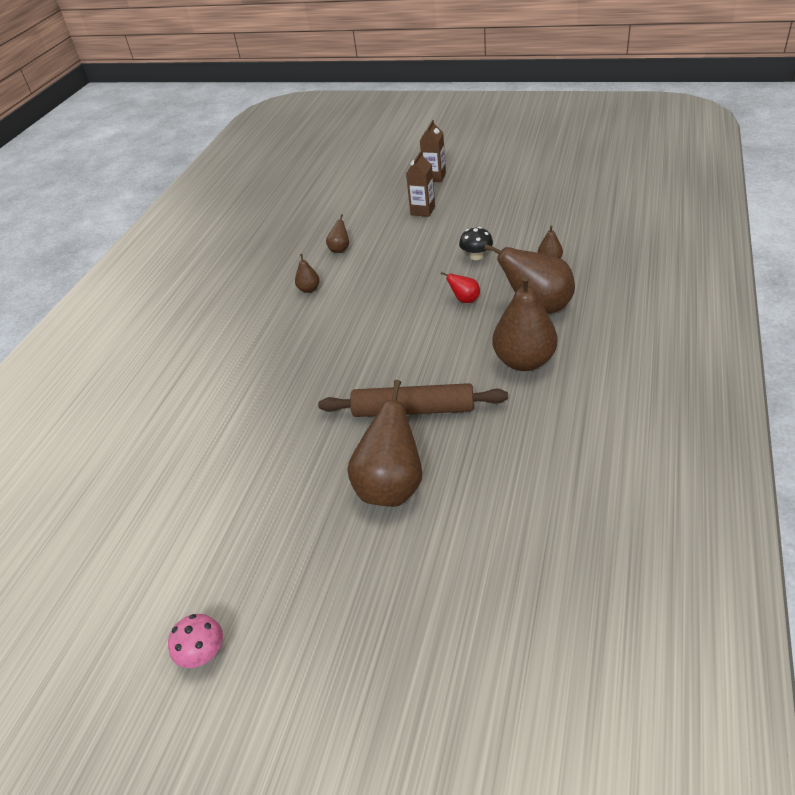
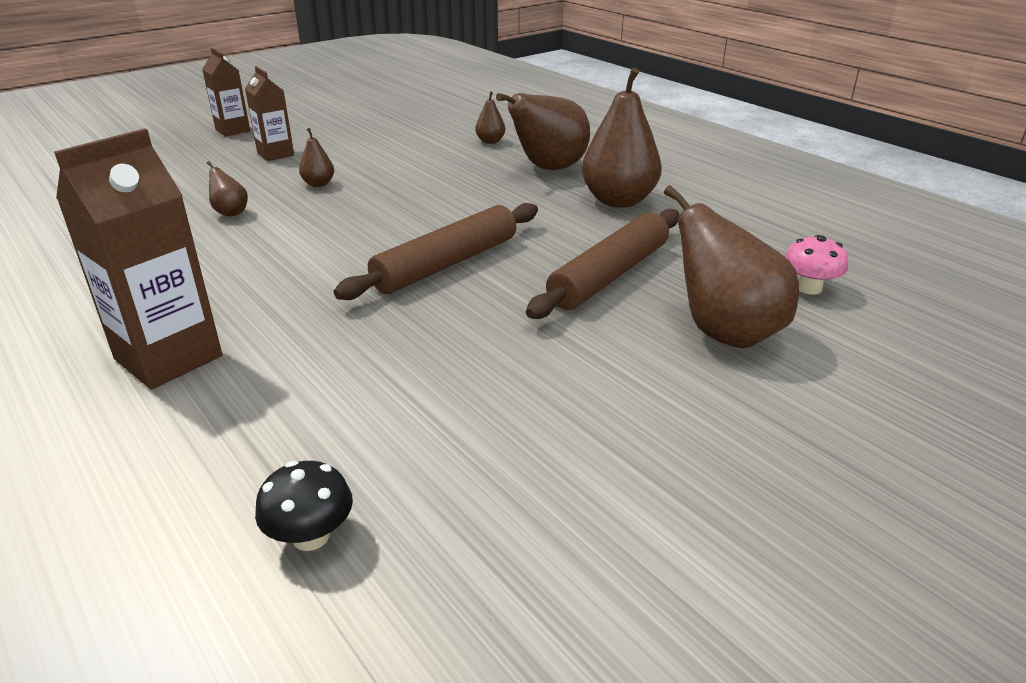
camera: 60 degrees left, 10 degrees down
(203, 653) = (932, 612): pink mushroom -> pink mushroom (809, 288)
(206, 328) = (168, 358): none -> brown carton
(309, 289) = (263, 256): brown pear -> brown pear (318, 184)
(362, 347) = (446, 264): none -> brown rolling pin
(465, 300) = (473, 190): red pear -> none
(476, 256) = (414, 161): black mushroom -> black mushroom (310, 536)

